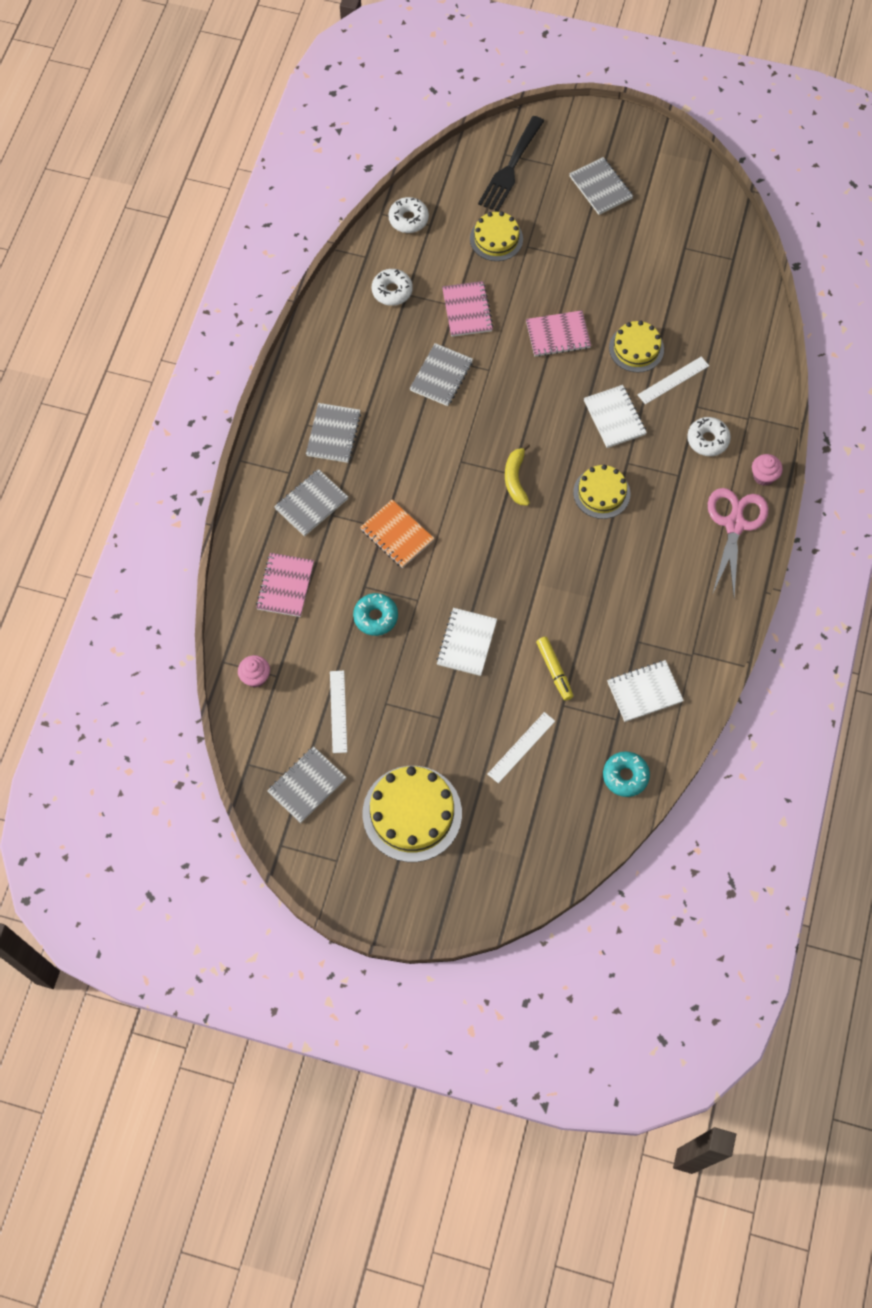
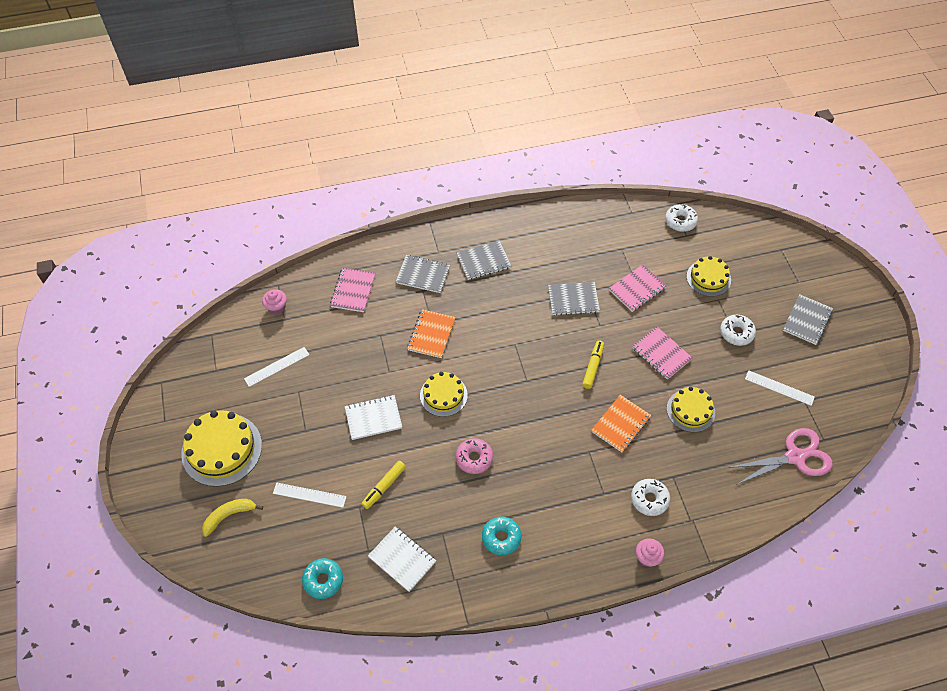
camera: 60 degrees right, 10 degrees down
(285, 586) = (353, 291): pink notebook -> pink notebook turned 60 degrees counterclockwise
(307, 785) = (212, 375): grey notebook -> none
(375, 617) = (361, 353): turquoise donut -> turquoise donut (501, 538)
(392, 291) = (617, 239): white donut -> white donut (736, 333)
(511, 167) = (774, 258): black fork -> none
(515, 479) = (524, 385): yellow banana -> yellow banana (229, 516)
(534, 404) = (593, 367): none -> yellow marker
(572, 570) = (474, 458): none -> pink donut
(601, 493) = (551, 447): yellow cake -> yellow cake (443, 395)
(614, 417) = (621, 424): white notebook -> orange notebook
(673, 380) = (683, 449): white ruler -> white ruler (779, 388)
(734, 524) = (588, 556): pink scissors -> pink scissors (795, 457)

